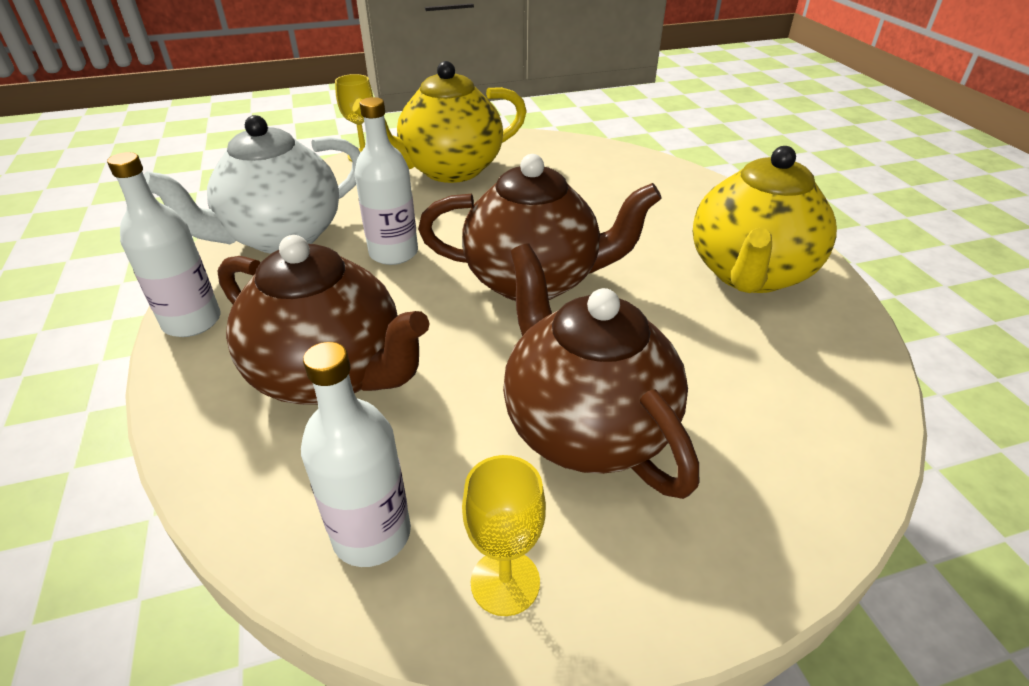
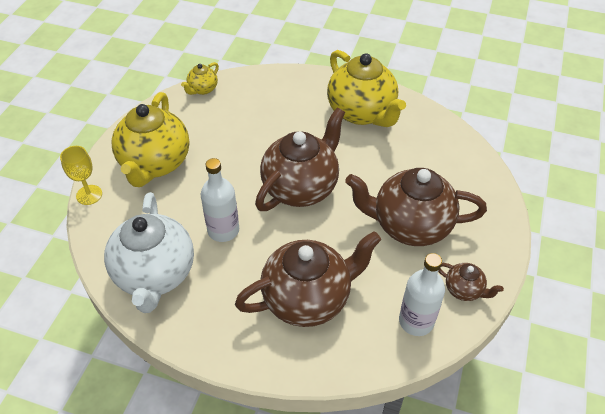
camera: 55 degrees left, 10 degrees up
(192, 321) = (210, 345): white bottle -> none
(505, 582) = (464, 290): yellow goblet -> brown teapot
(600, 150) = (202, 89): none -> yellow teapot

